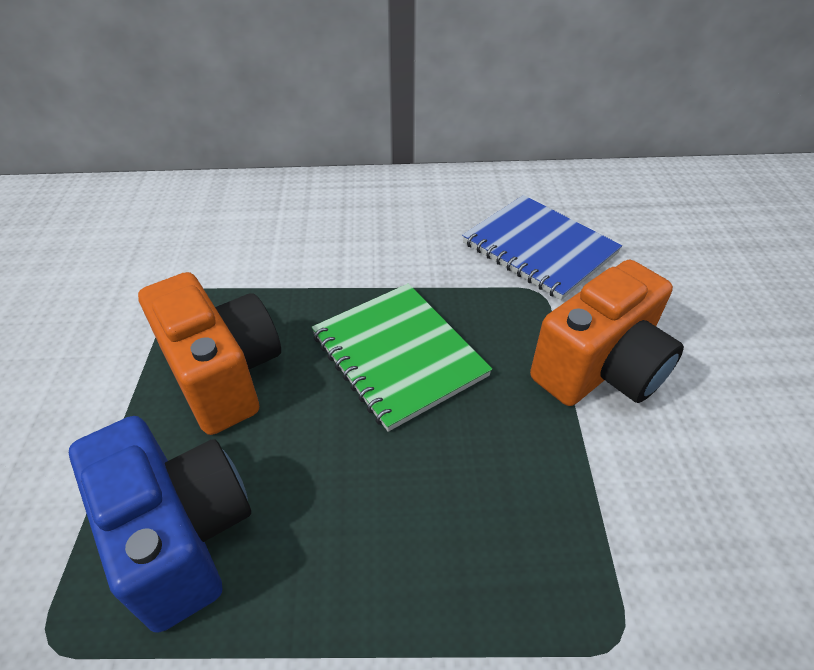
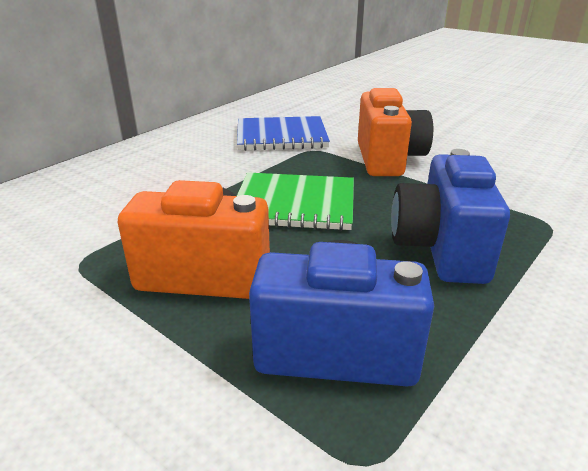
camera: 50 degrees left, 15 degrees down
(426, 536) = (440, 249): none -> blue camera

